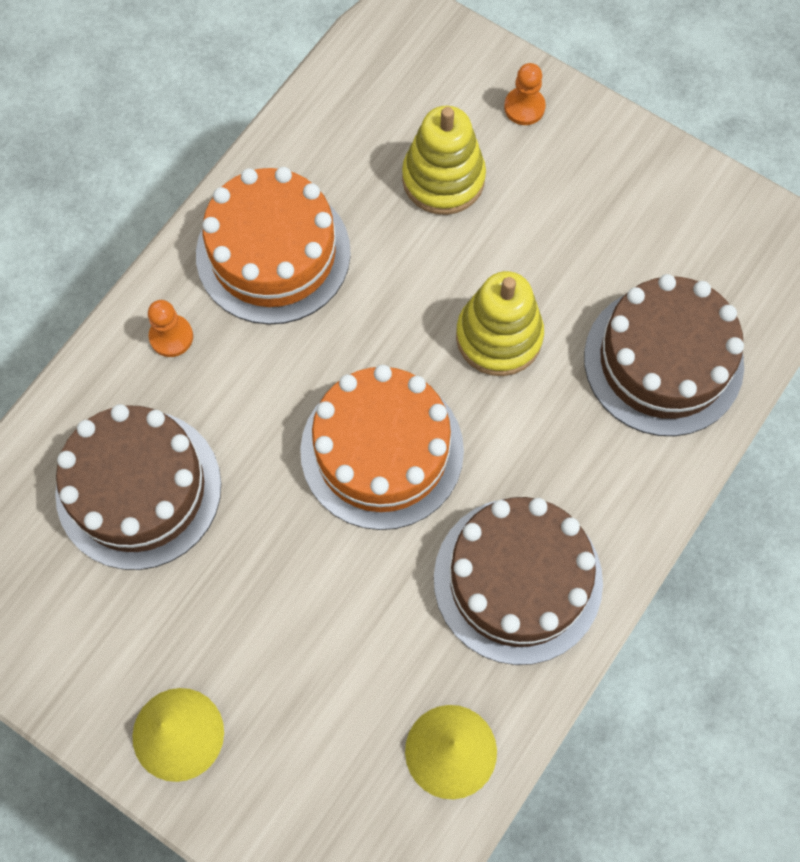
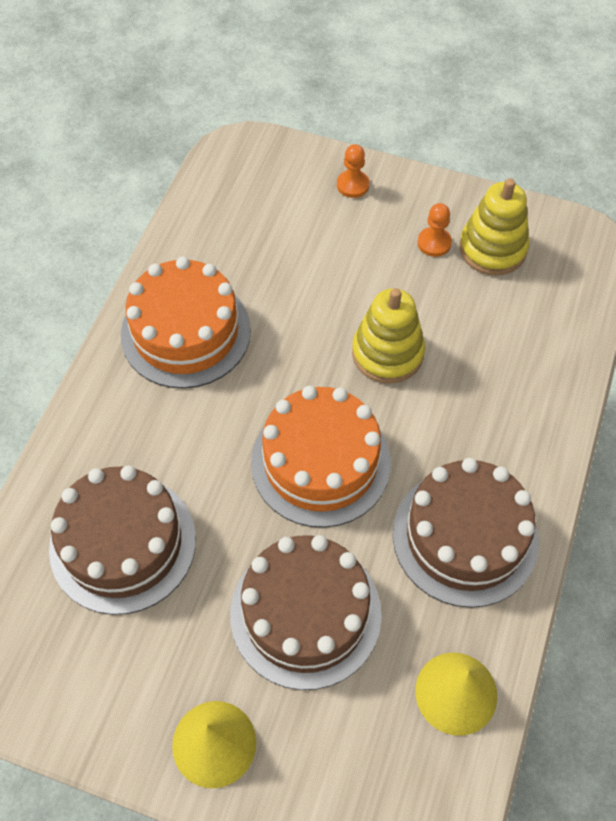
camera: 15 degrees left, 10 degrees down
(171, 337) = (118, 415): orange pawn -> orange pawn (434, 243)
(443, 179) = (306, 248): yellow stacking toy -> yellow stacking toy (492, 249)
(663, 361) = (522, 341): brown cake -> brown cake (305, 613)

